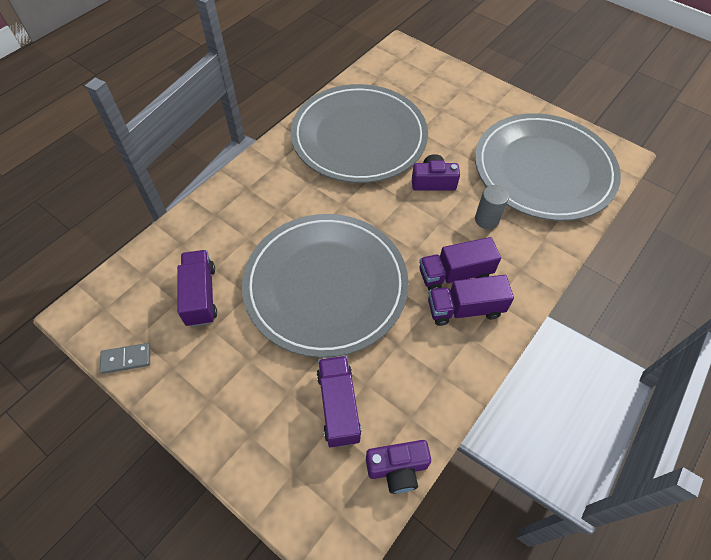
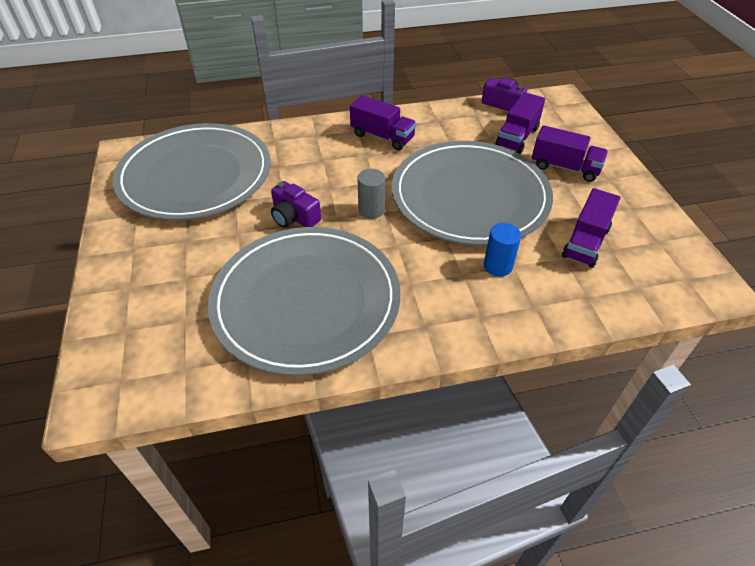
camera: 140 degrees left, 10 degrees down
(126, 359) = (671, 231): grey domino -> none
(258, 231) = (497, 266): none -> blue cylinder
(454, 274) = (364, 154): purple truck -> purple truck (565, 167)
(486, 219) = (293, 170): grey cylinder -> grey cylinder (371, 210)

